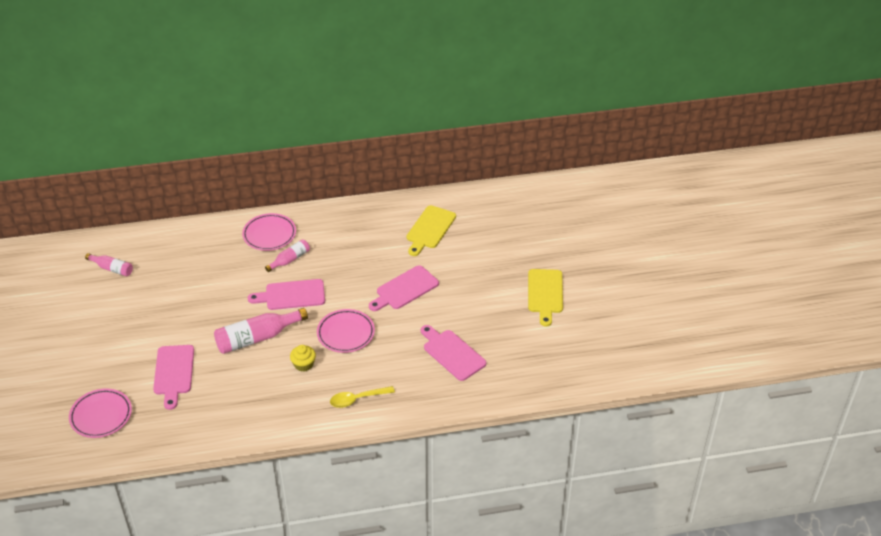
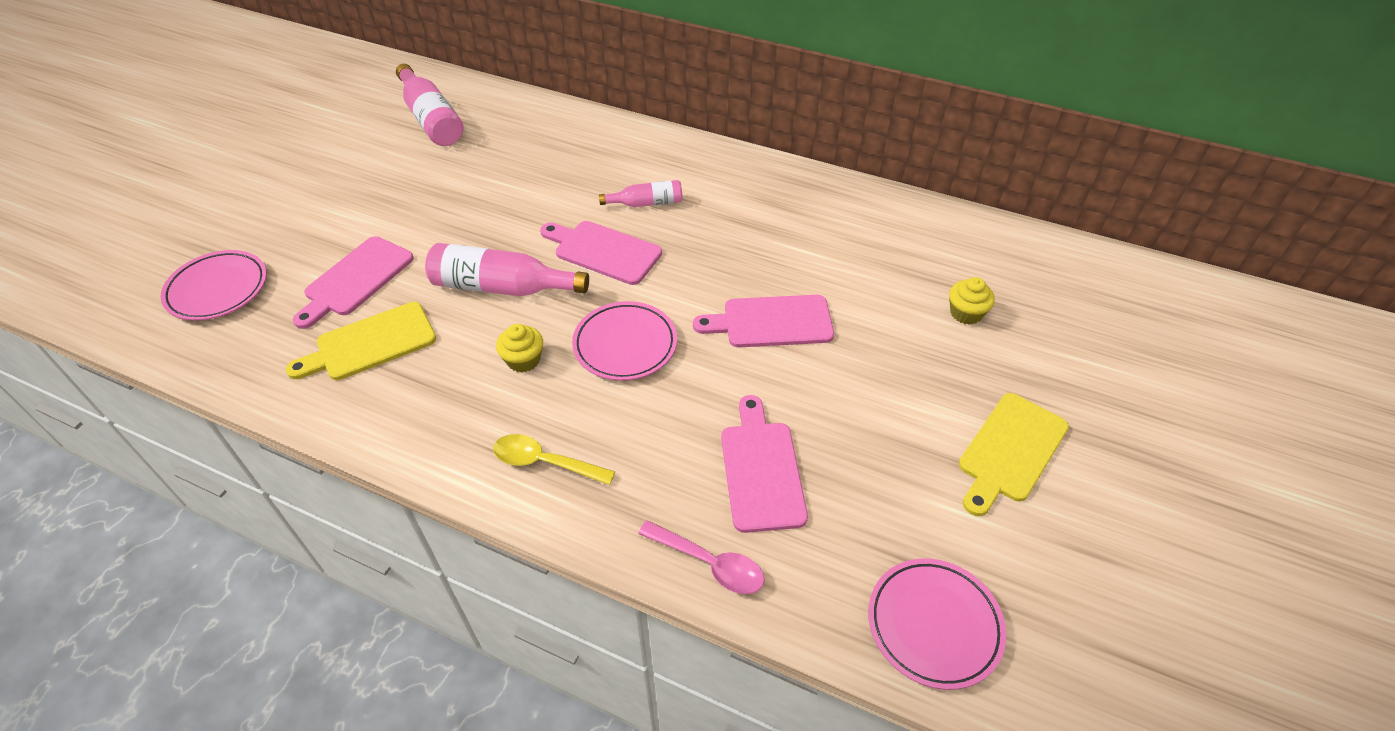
camera: 35 degrees right, 5 degrees up
(112, 269) = (431, 119): pink bottle -> pink bottle, size x1.74
(269, 234) = (651, 160): pink plate -> pink plate (934, 625)
(430, 229) = (884, 251): yellow cutting board -> yellow cutting board (370, 343)
(460, 398) = (709, 563): none -> pink spoon
(488, 242) = (966, 313): none -> yellow cupcake

